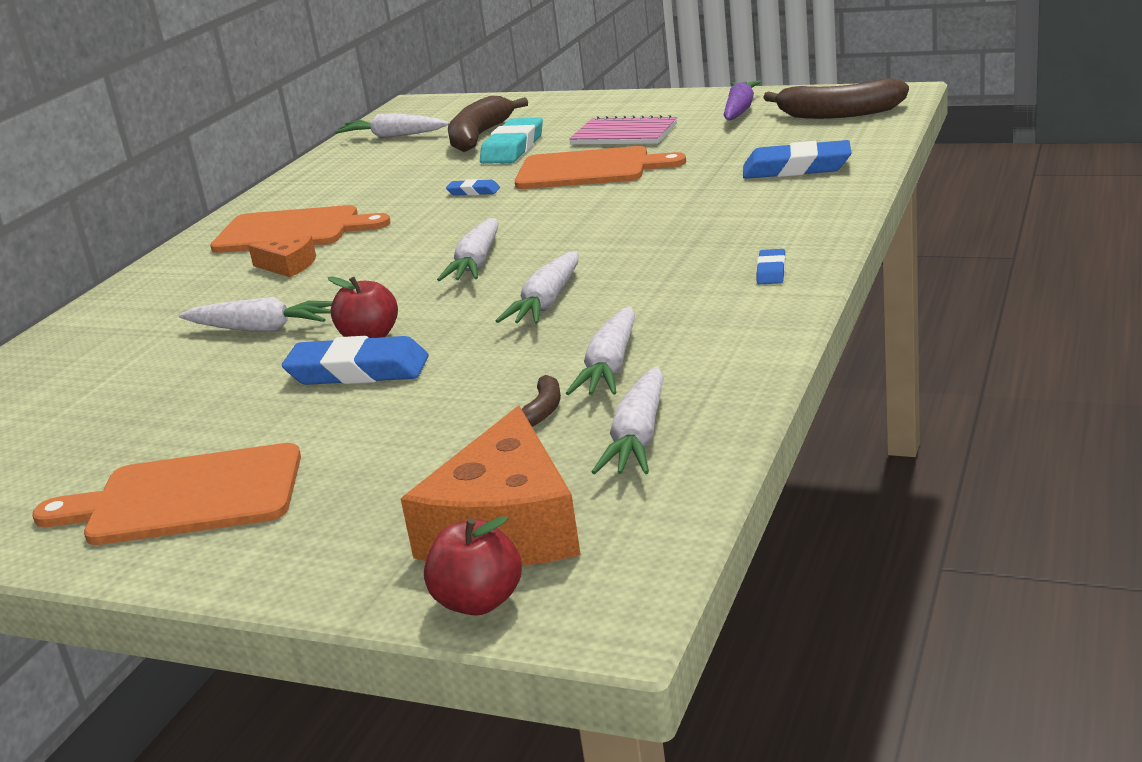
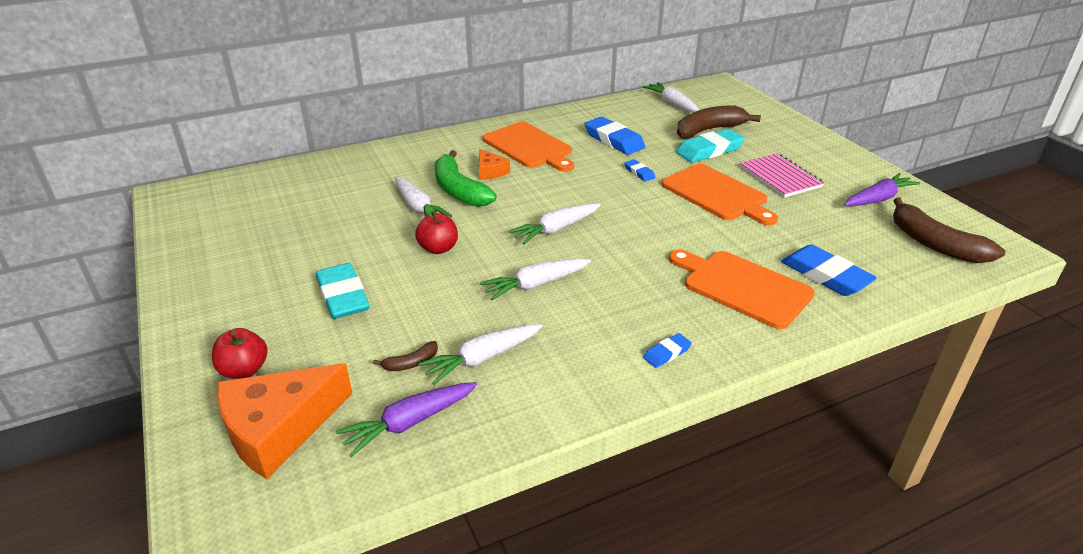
camera: 40 degrees right, 10 degrees up
(186, 497) = (241, 295): orange cutting board -> orange cutting board (742, 287)
(282, 295) = (458, 190): none -> green banana
(336, 423) = (343, 296): none -> turquoise eraser
(358, 371) = (401, 267): blue eraser -> blue eraser (614, 140)
(479, 602) = (199, 466): red apple -> red apple (244, 370)
(638, 438) = (409, 423): white carrot -> purple carrot

